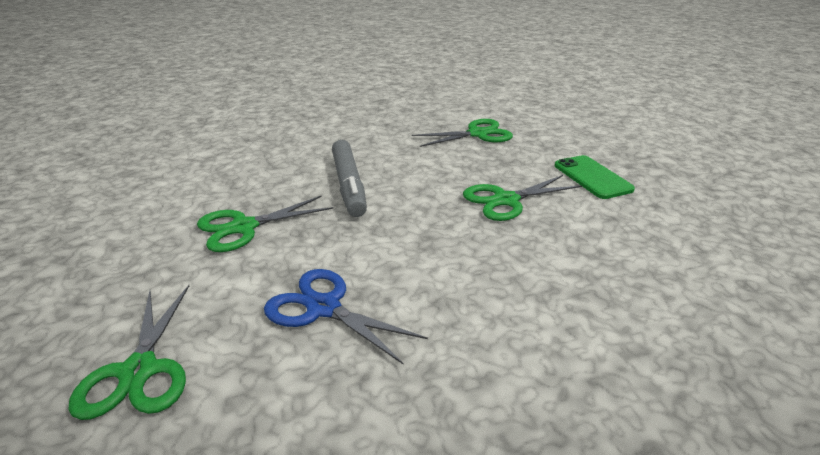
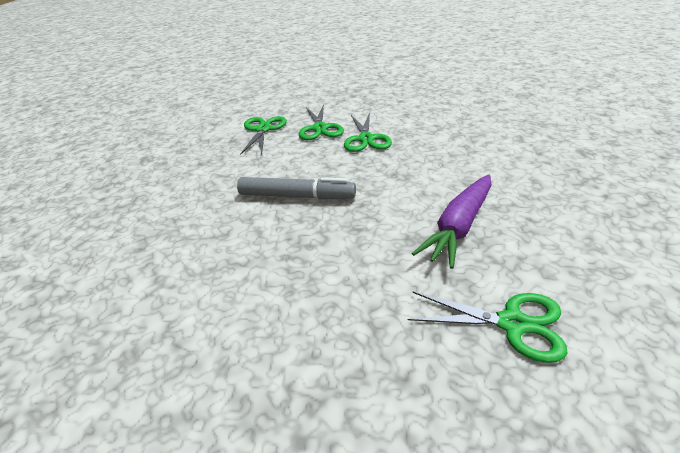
camera: 65 degrees left, 5 degrees up
(243, 227) = (329, 259): green scissors -> green scissors (320, 128)
(323, 307) = (459, 227): blue scissors -> purple carrot
(592, 177) = (358, 108): green phone -> none

